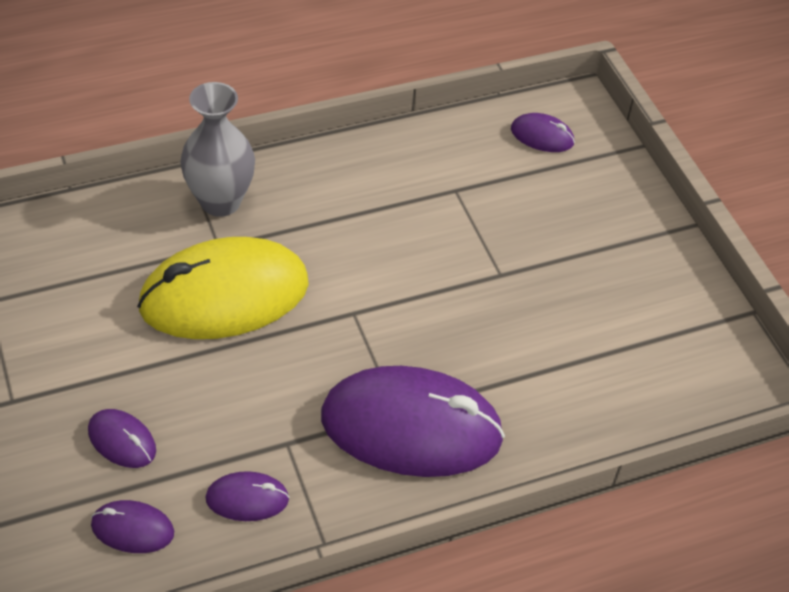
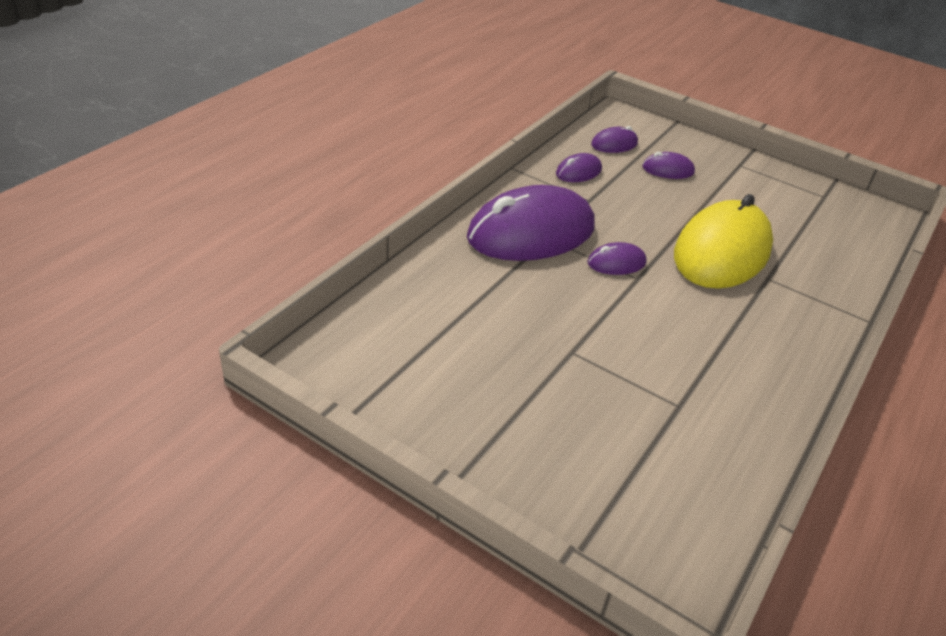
camera: 145 degrees right, 10 degrees down
(220, 201) = (811, 306): grey vase -> none
(542, 136) = (671, 511): purple mouse -> purple mouse (616, 263)

